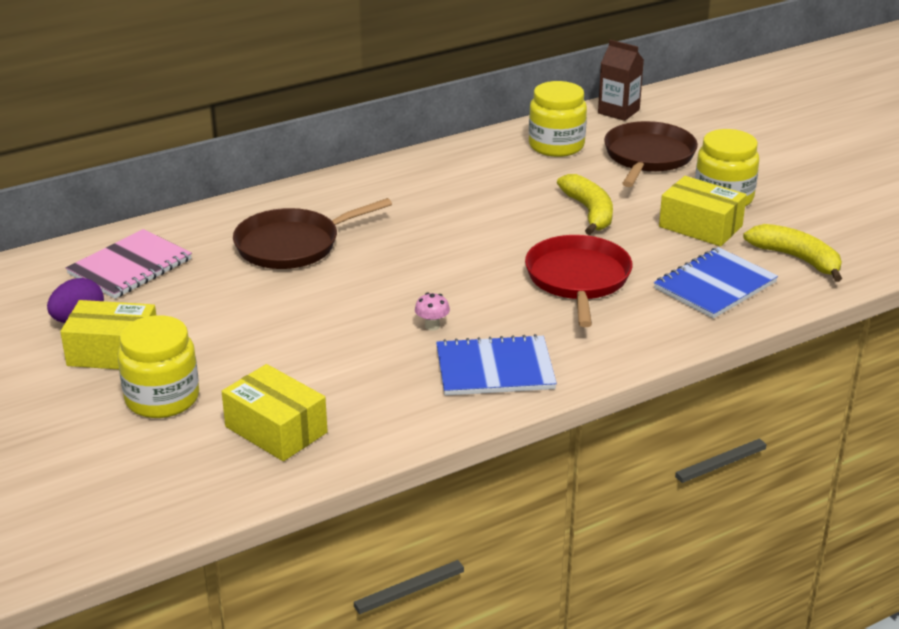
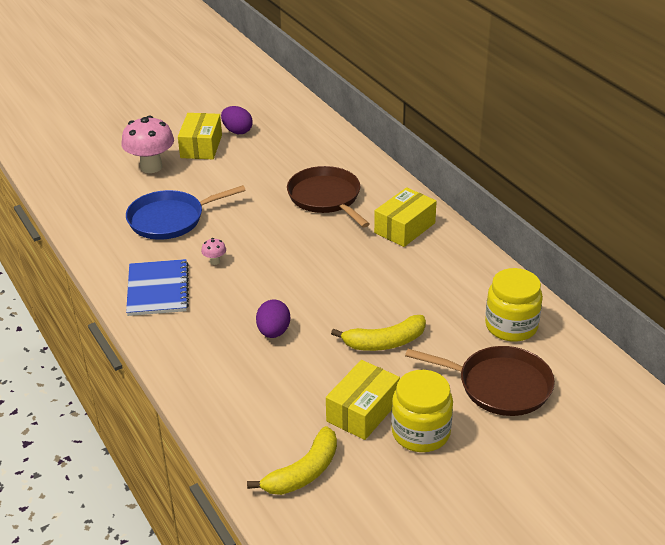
camera: 90 degrees right, 5 degrees up
(130, 267) = (298, 140): pink notebook -> none
(162, 398) = (151, 167): yellow jar -> pink mushroom
(276, 429) = (111, 207): yellow box -> yellow box (404, 228)
(322, 370) = (170, 219): none -> blue pan
(578, 279) = (273, 332): red pan -> purple egg
(618, 111) = (599, 370): brown carton -> none
(715, 285) = (259, 411): blue notebook -> none

